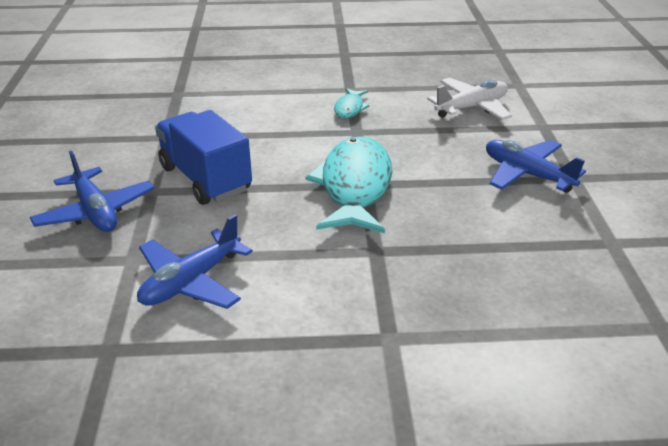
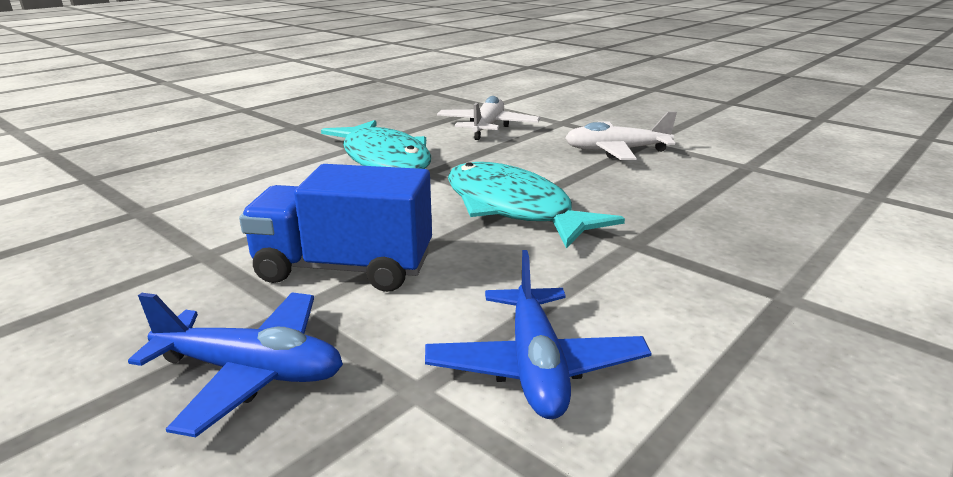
camera: 45 degrees left, 10 degrees down
(350, 108) = (384, 159): turquoise fish -> turquoise fish, size x2.14
(527, 174) = (616, 151): blue plane -> white plane

